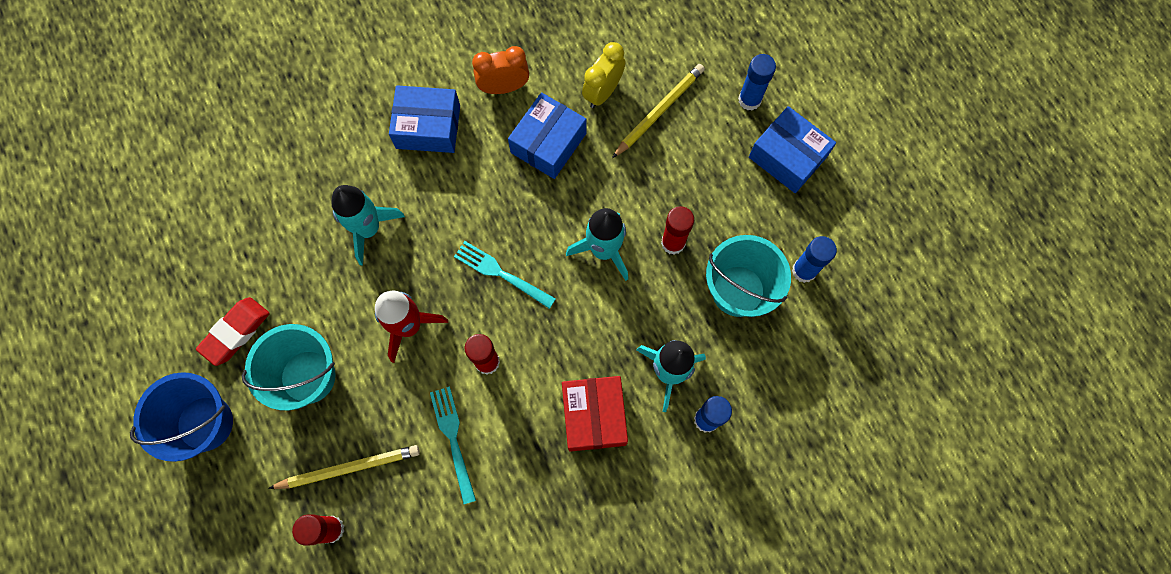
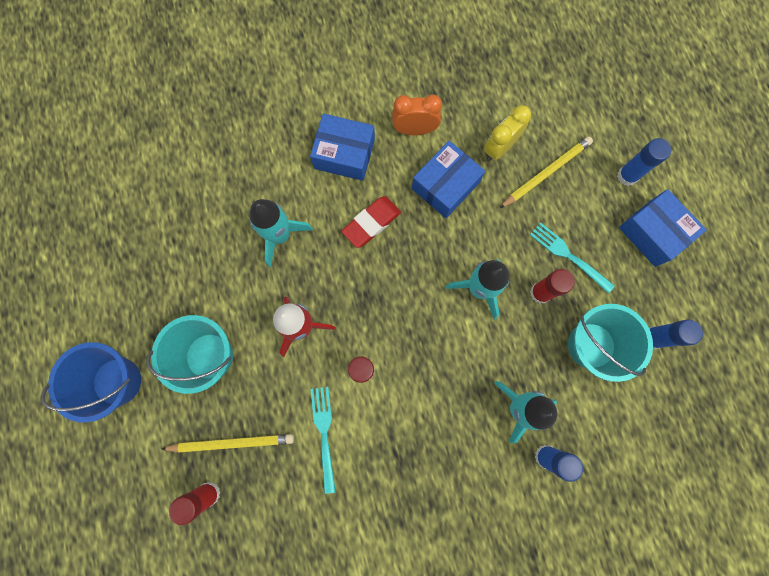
camera: 10 degrees right, 5 degrees up
(236, 332) = (155, 306): red eraser -> red eraser (371, 223)
(501, 273) = (387, 294): turquoise fork -> turquoise fork (568, 256)
(594, 416) = (448, 435): red box -> none

